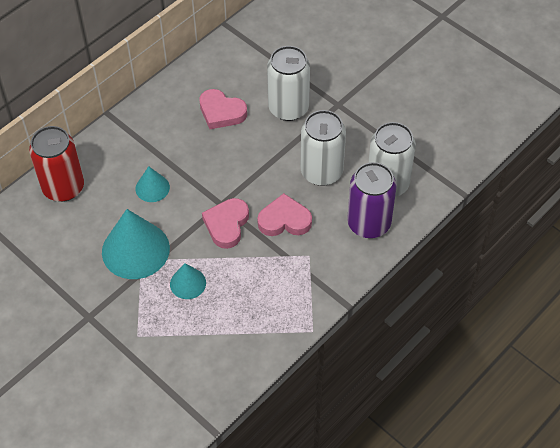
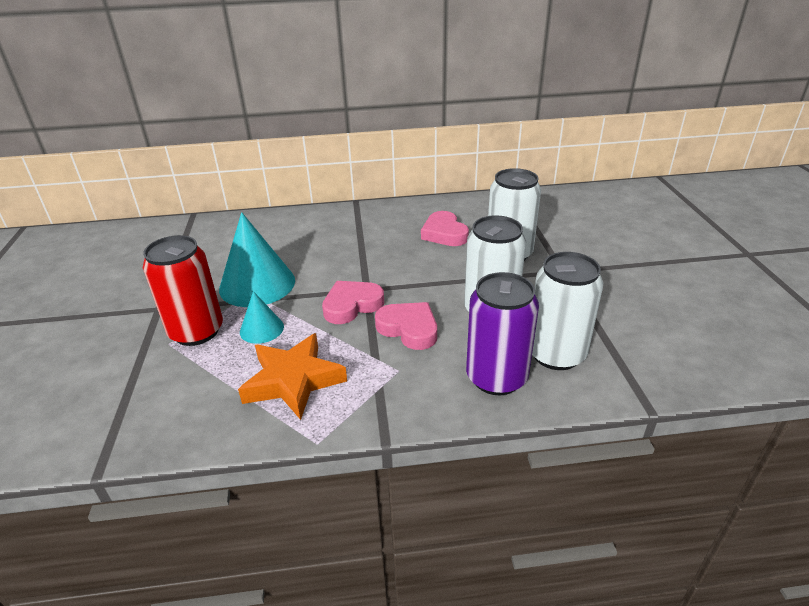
camera: 40 degrees right, 20 degrees down
(63, 187) = (266, 225): red can -> red can (196, 331)
(152, 188) = (326, 253): turquoise cone -> none
(254, 304) = (293, 380): none -> orange star

